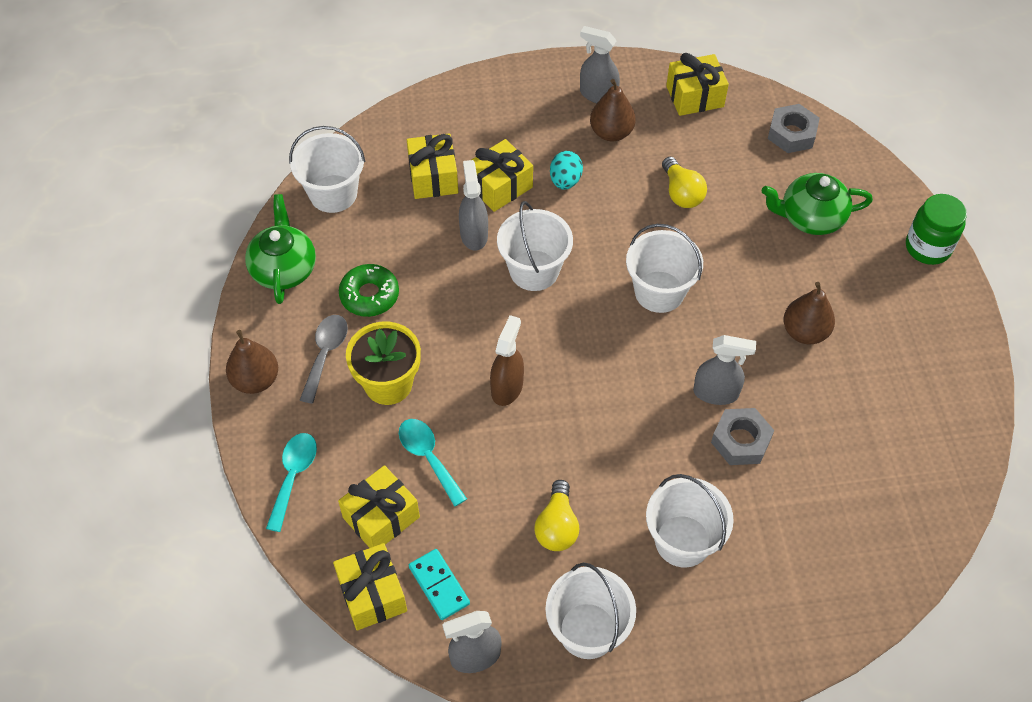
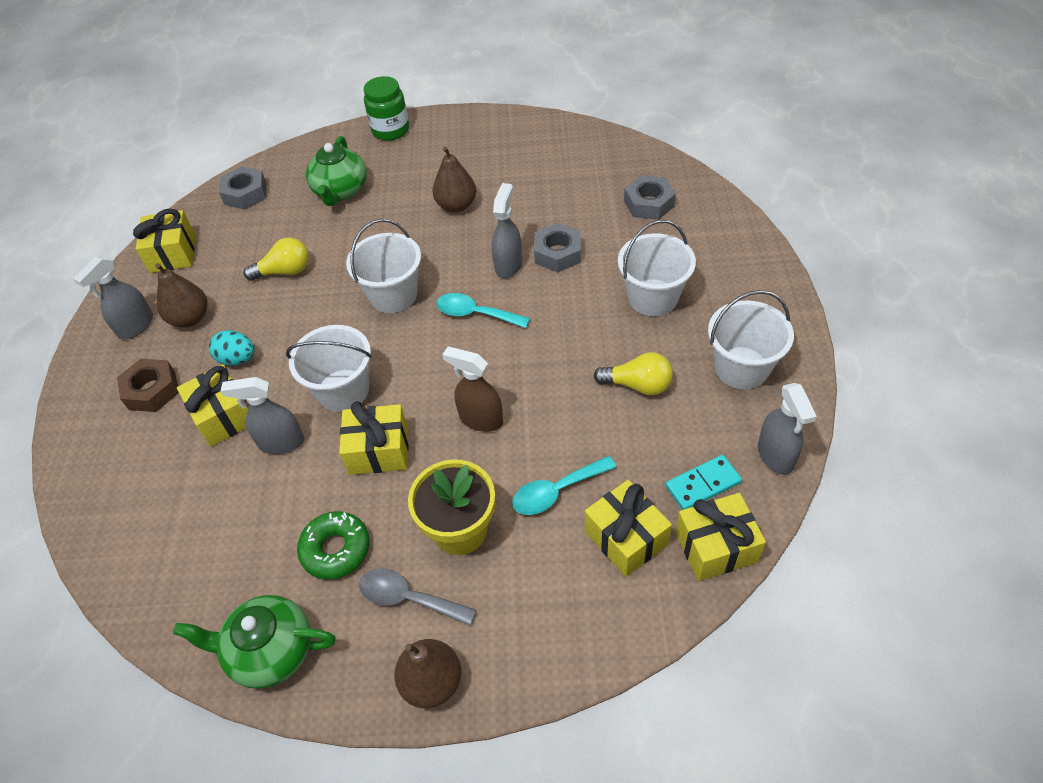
camera: 80 degrees left, 5 degrees down
(293, 476) = (570, 632): turquoise spoon -> turquoise spoon (475, 314)
(333, 194) = (171, 592): white bucket -> none
(433, 177) = (187, 480): yellow gift -> yellow gift (379, 450)
(525, 127) = (152, 390): none -> brown nut
(842, 537) = (649, 203): none -> grey nut

